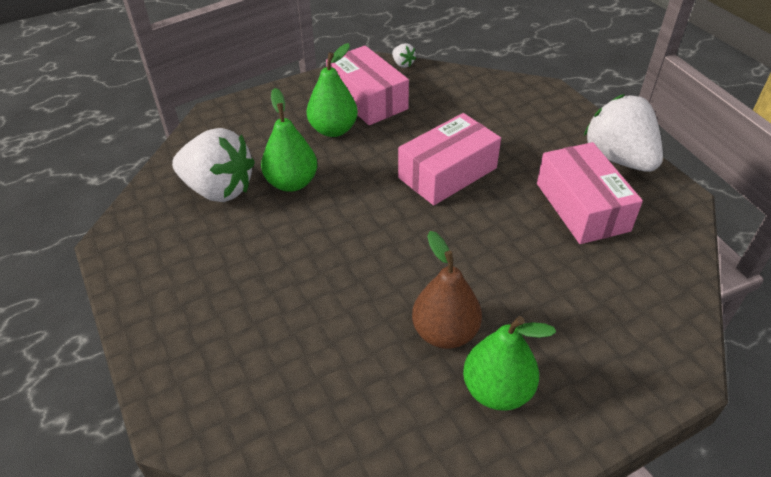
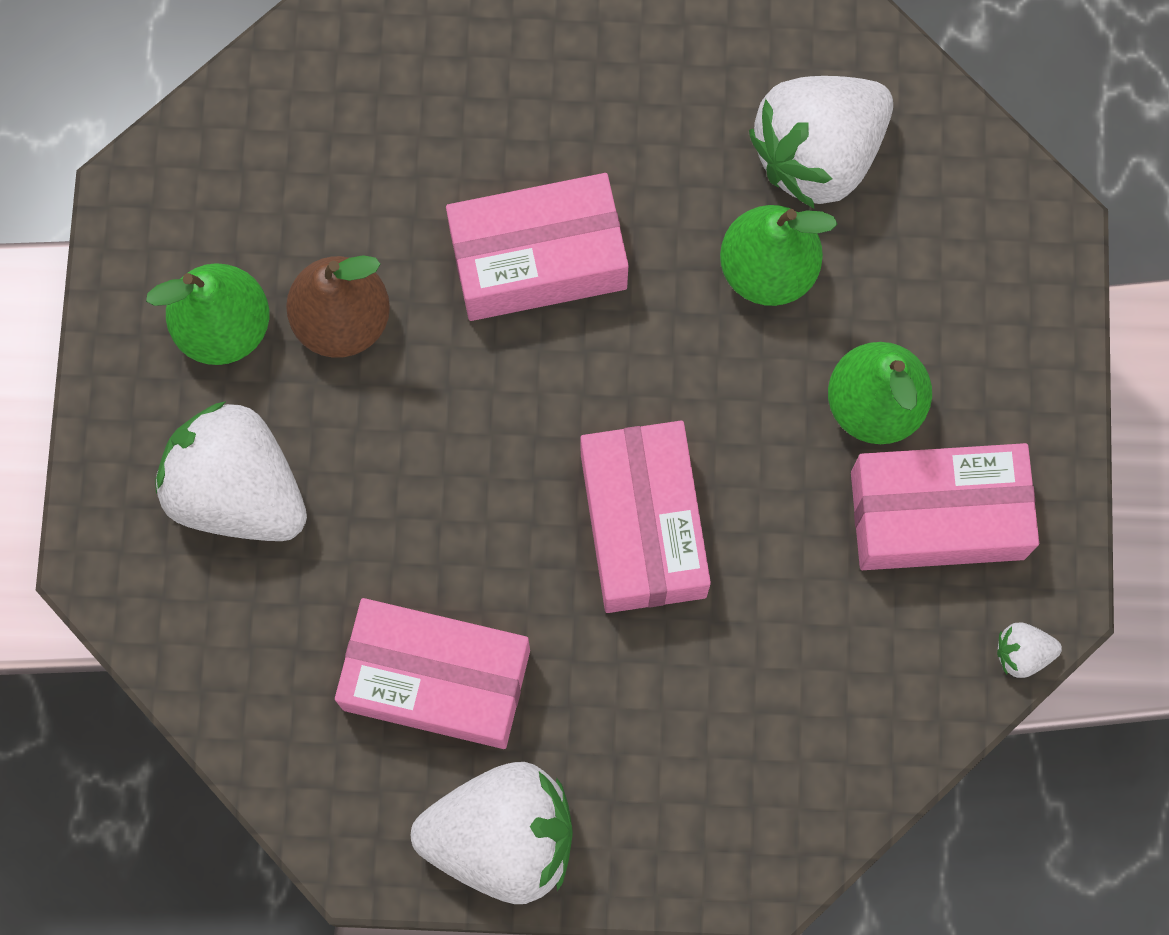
camera: 120 degrees right, 30 degrees up
(345, 265) = (538, 259): none -> pink box
(578, 329) = (238, 490): none -> white strawberry

